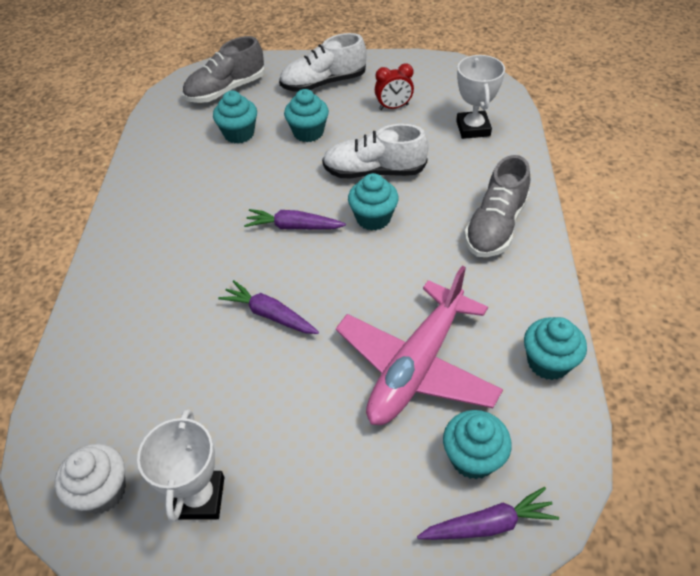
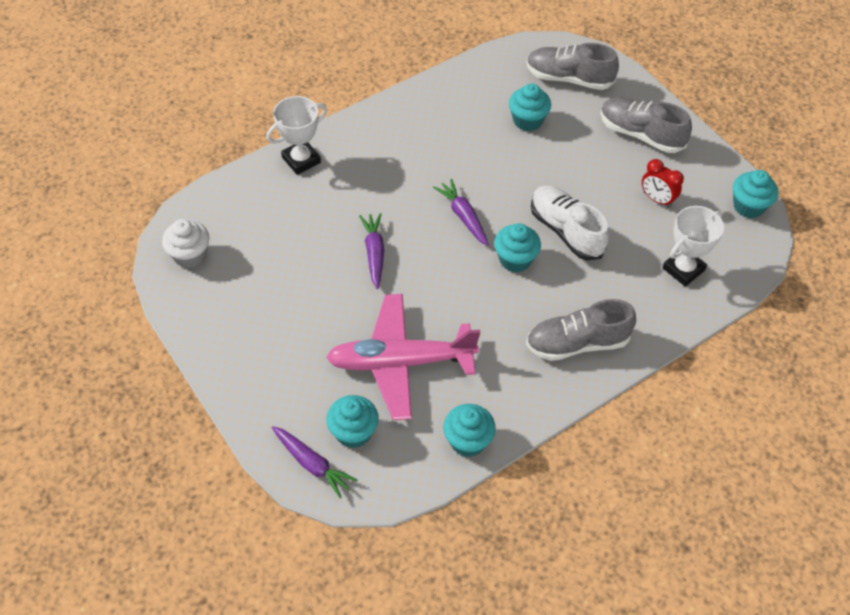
camera: 50 degrees right, 5 degrees up
(200, 497) = (220, 304): white trophy -> white trophy (301, 160)
(308, 132) = (570, 162): turquoise cupcake -> turquoise cupcake (748, 206)
(323, 83) = (641, 134): white shoe -> grey shoe

